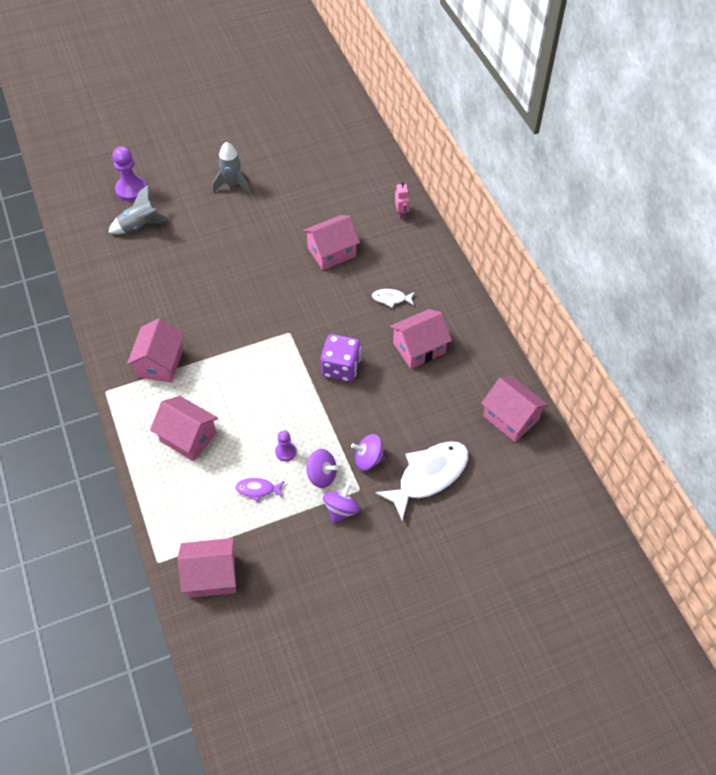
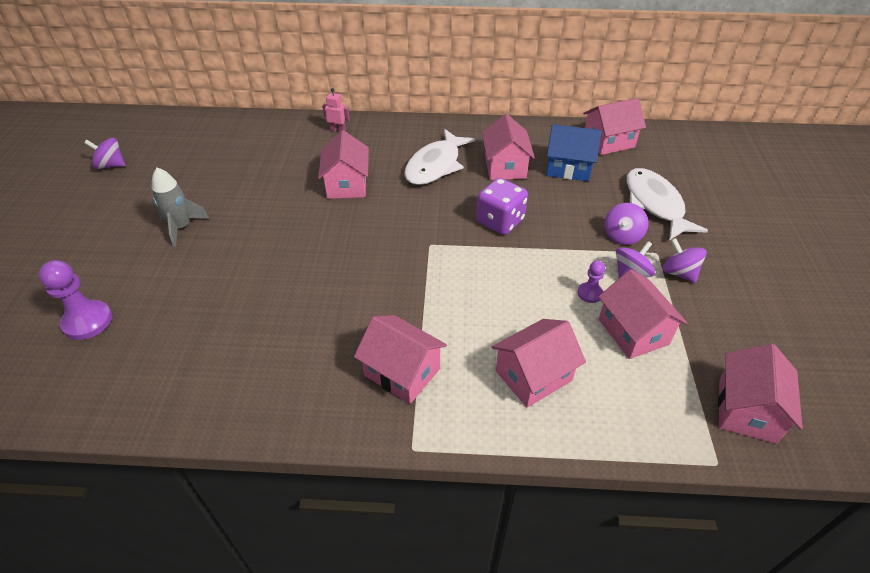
camera: 65 degrees left, 10 degrees down
(140, 225) = (158, 329): grey rocket -> none
(258, 489) = (633, 331): purple fish -> pink house
(275, 109) = (111, 165): none -> purple spinning top
(391, 299) = (435, 165): white fish -> white fish, size x2.15
(446, 396) = (568, 168): none -> blue house

